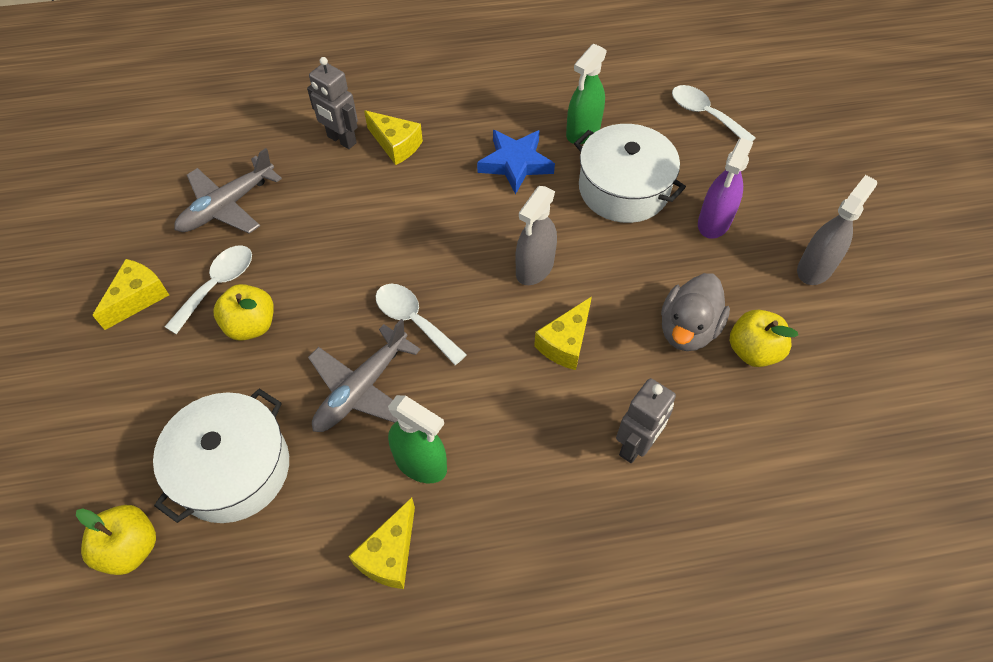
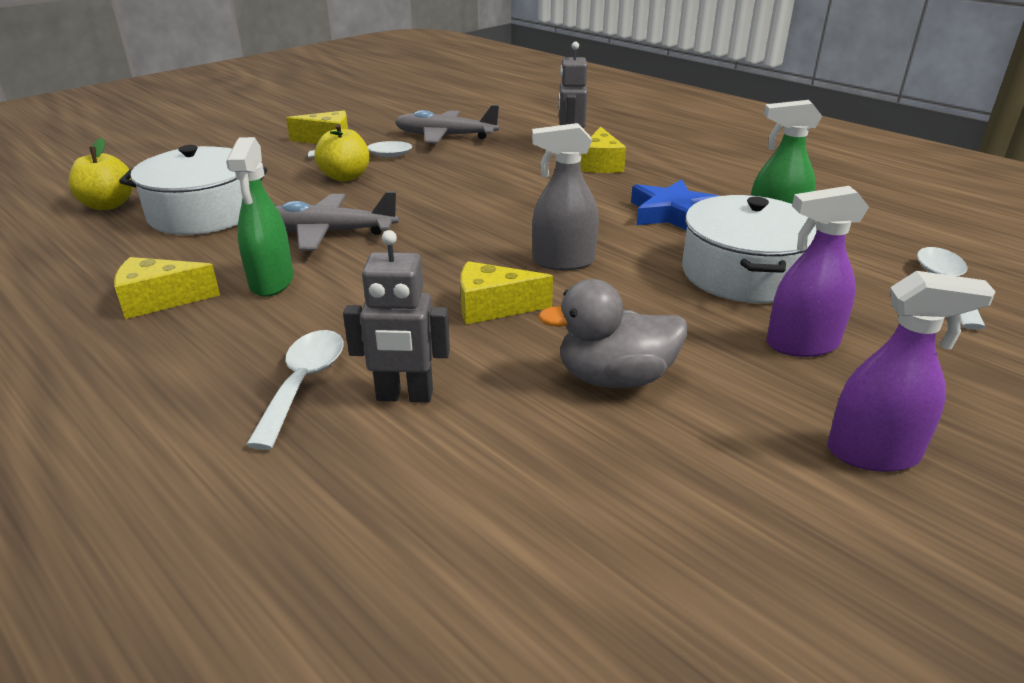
camera: 55 degrees right, 25 degrees down
(414, 321) = (425, 230): white spoon -> white spoon (303, 383)
(753, 351) = (651, 442): yellow apple -> none
(815, 268) = (873, 453): grey spray bottle -> purple spray bottle

